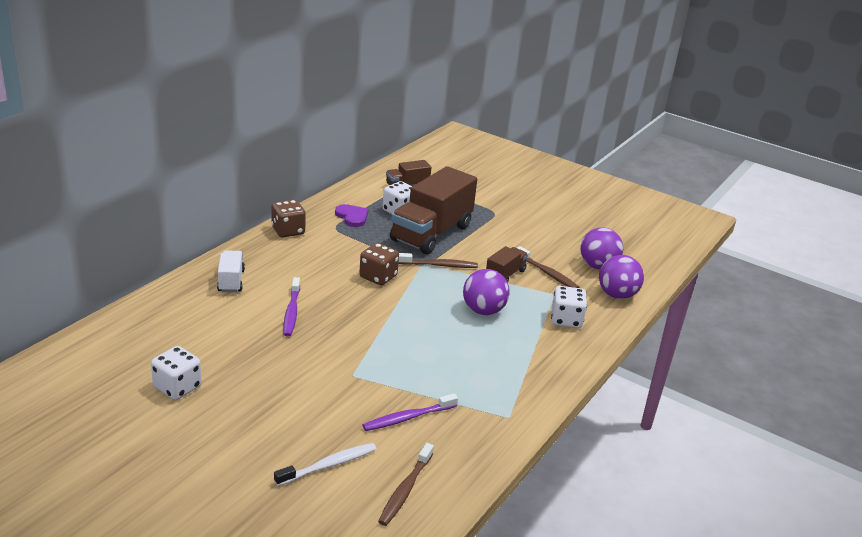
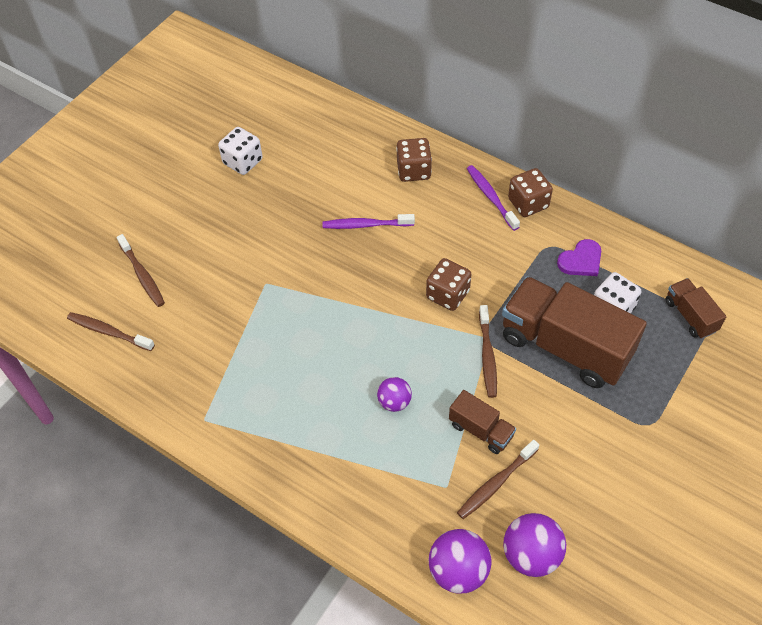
camera: 95 degrees right, 25 degrees up
(231, 281) = (413, 171): white truck -> brown dice
(328, 465) = (142, 275): white toothbrush -> brown toothbrush
(408, 418) = (203, 331): purple toothbrush -> purple toothbrush (491, 197)
(483, 311) = (394, 402): purple ball -> purple ball, size x0.62
(566, 320) = (388, 495): white dice -> none

